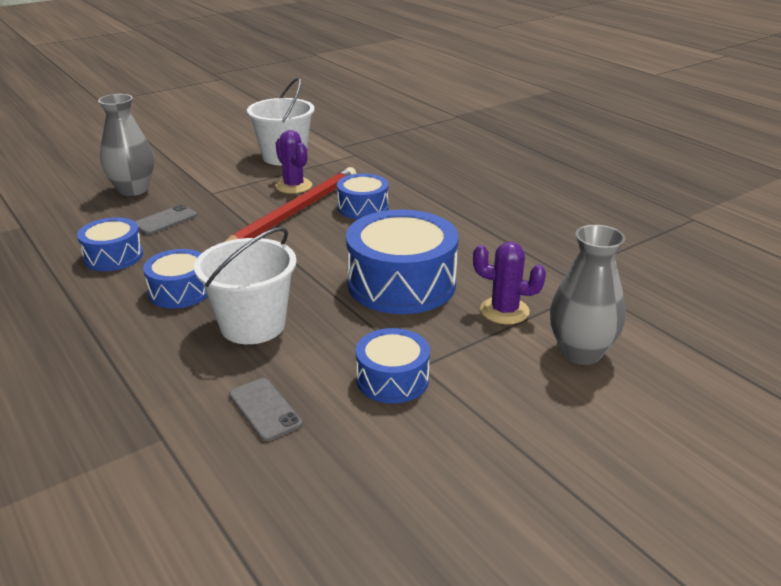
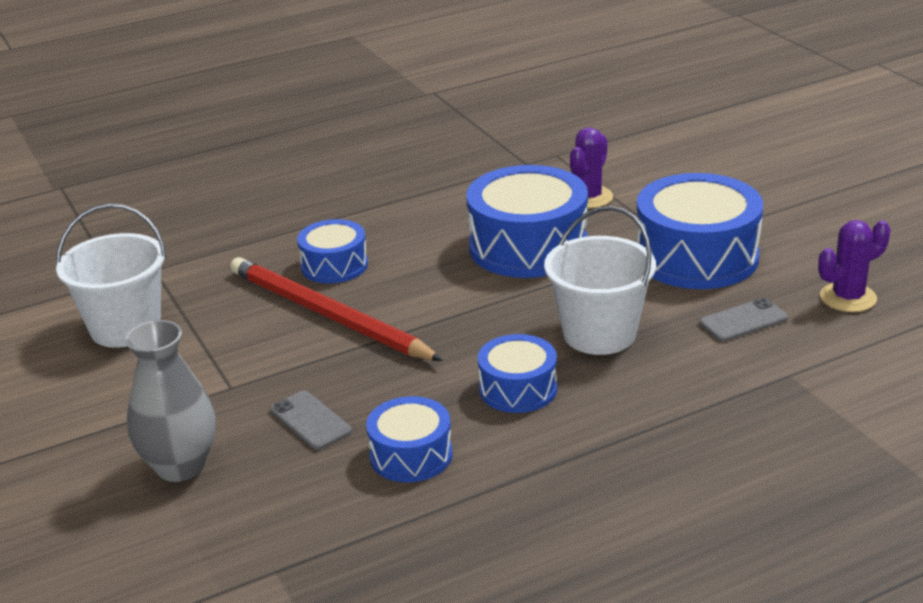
camera: 80 degrees left, 0 degrees up
(293, 186) = (241, 317): purple cactus -> purple cactus (848, 298)
(392, 379) = (696, 257): blue drum -> blue drum, size x1.79
(580, 352) = (658, 171): grey vase -> none

